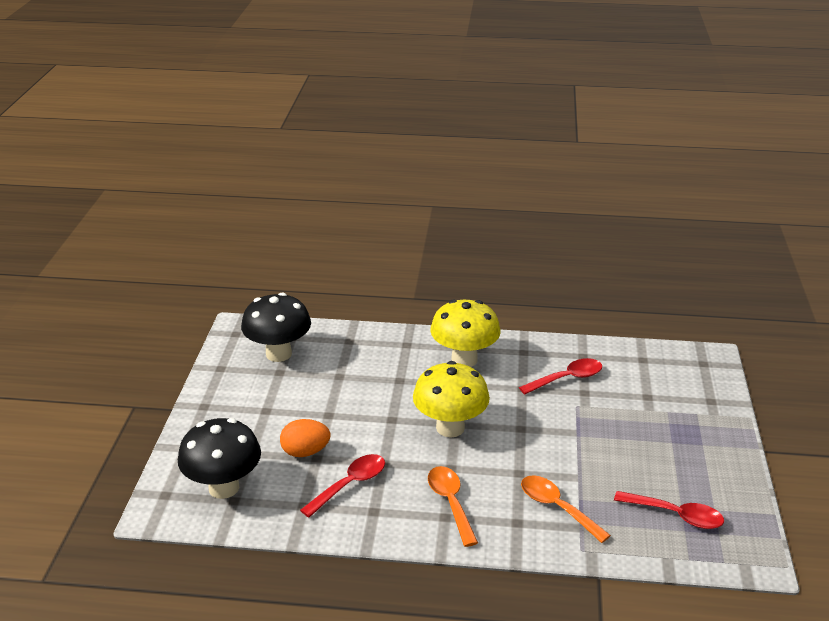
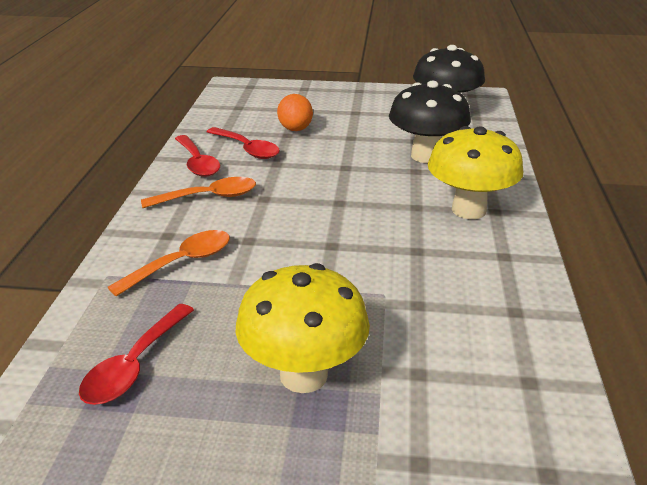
camera: 90 degrees right, 0 degrees up
(224, 487) = (253, 103): black mushroom -> black mushroom (425, 156)
(450, 428) = (331, 199): yellow mushroom -> yellow mushroom (303, 375)
(567, 378) = (448, 290): red spoon -> red spoon (197, 163)

